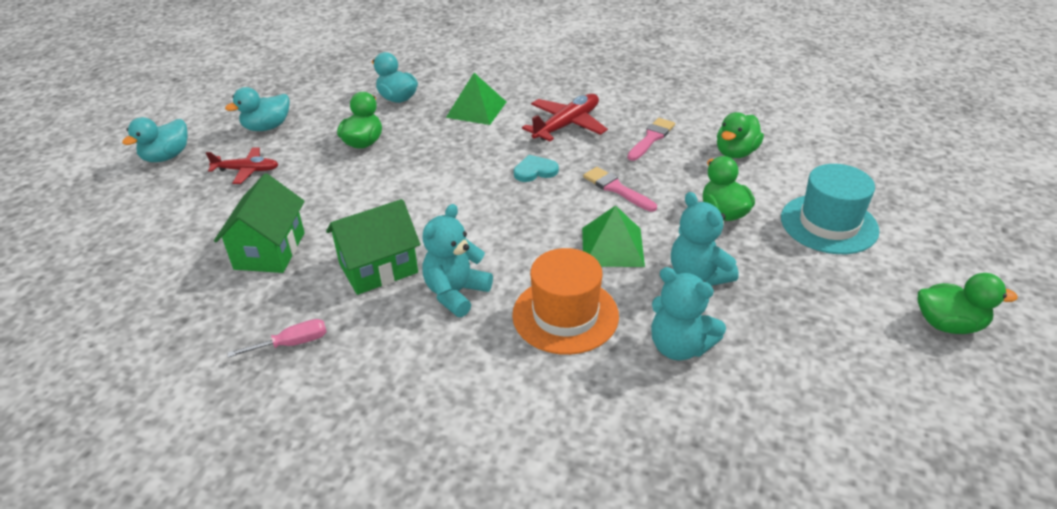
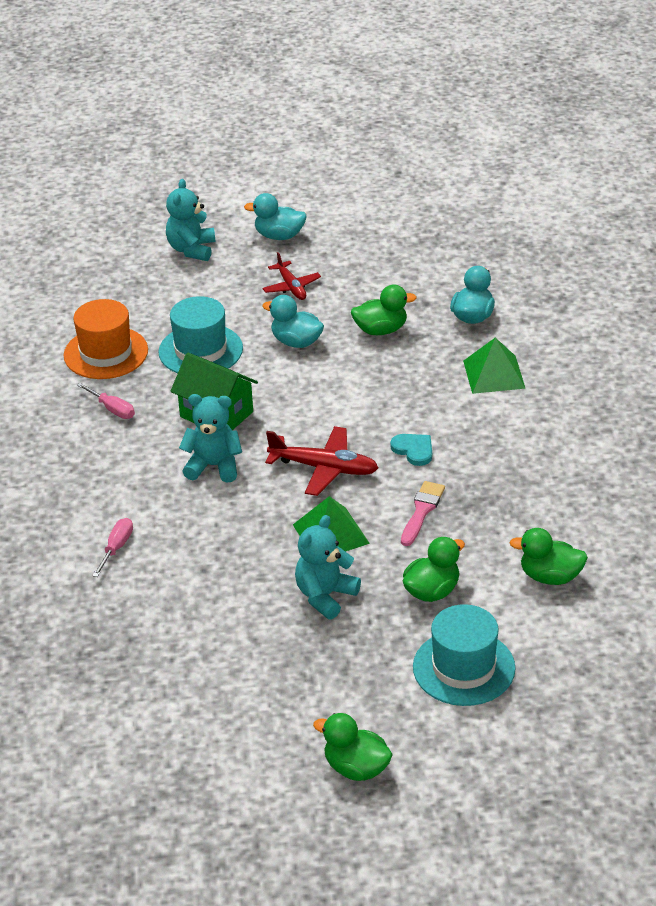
camera: 65 degrees right, 0 degrees up
(267, 127) = (362, 265): turquoise duck -> turquoise duck (296, 342)
(270, 251) = (200, 350): green house -> turquoise hat
(531, 410) = (116, 548): none -> pink screwdriver
(565, 315) = (225, 533): orange hat -> orange hat (106, 353)
(566, 125) = (511, 444): red plane -> red plane (324, 468)
(651, 138) = (532, 509): pink brush -> none
(679, 347) = (226, 606): turquoise teddy bear -> turquoise teddy bear (191, 249)
(948, 324) = (356, 768): green duck -> green duck turned 135 degrees clockwise

